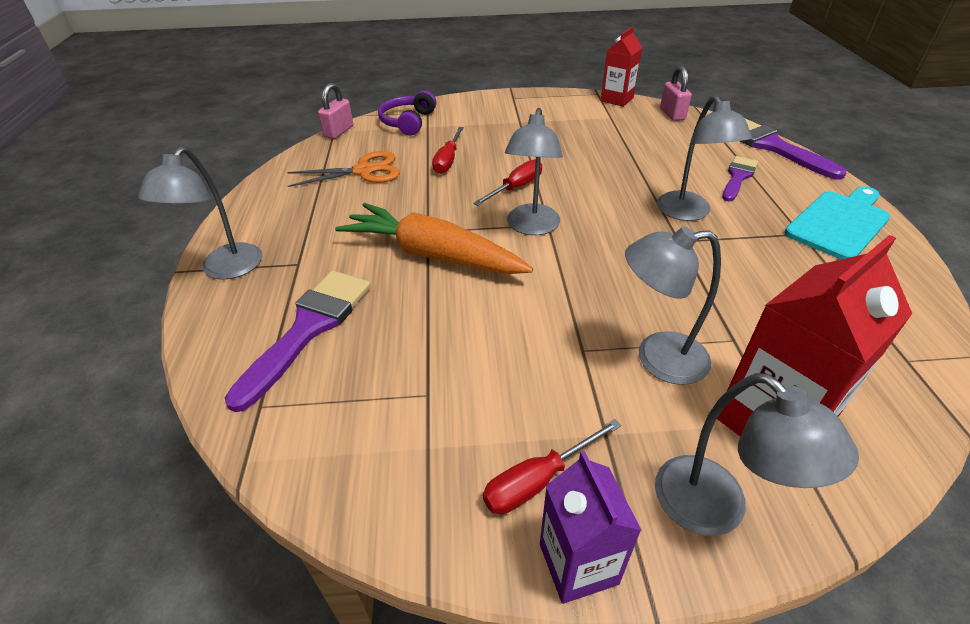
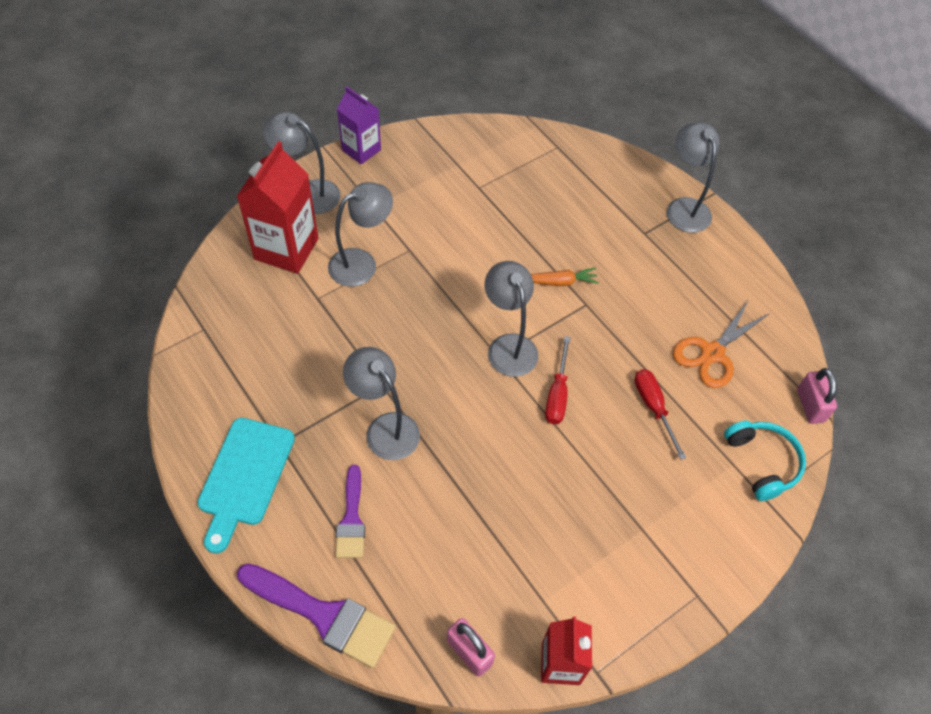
camera: 145 degrees right, 15 degrees up
(309, 328) = (581, 194): purple brush -> none
(408, 122) = (762, 462): purple headphones -> turquoise headphones
(433, 255) = (560, 282): orange carrot -> orange carrot, size x0.45
(538, 480) = (395, 172): red screwdriver -> none

